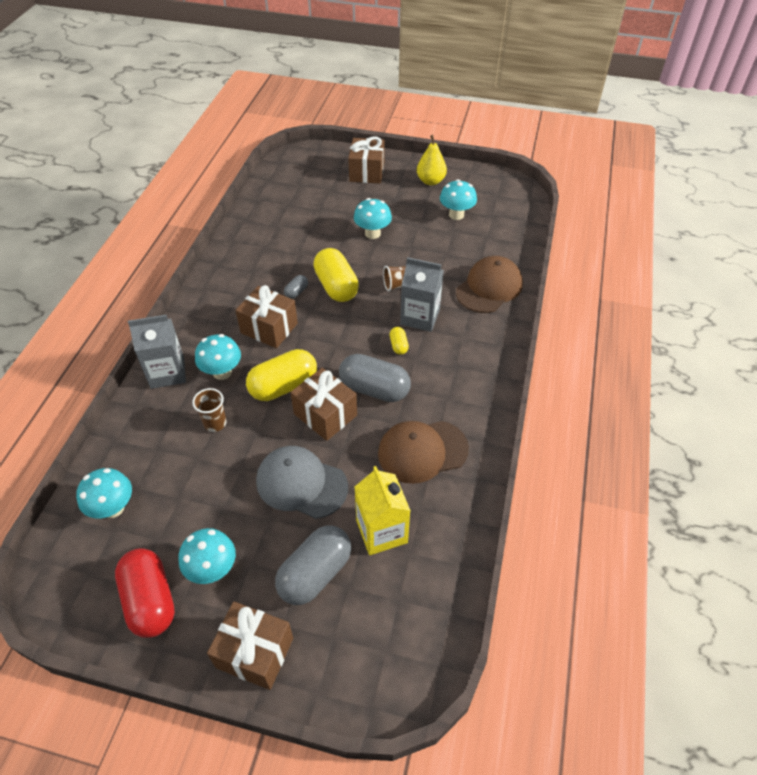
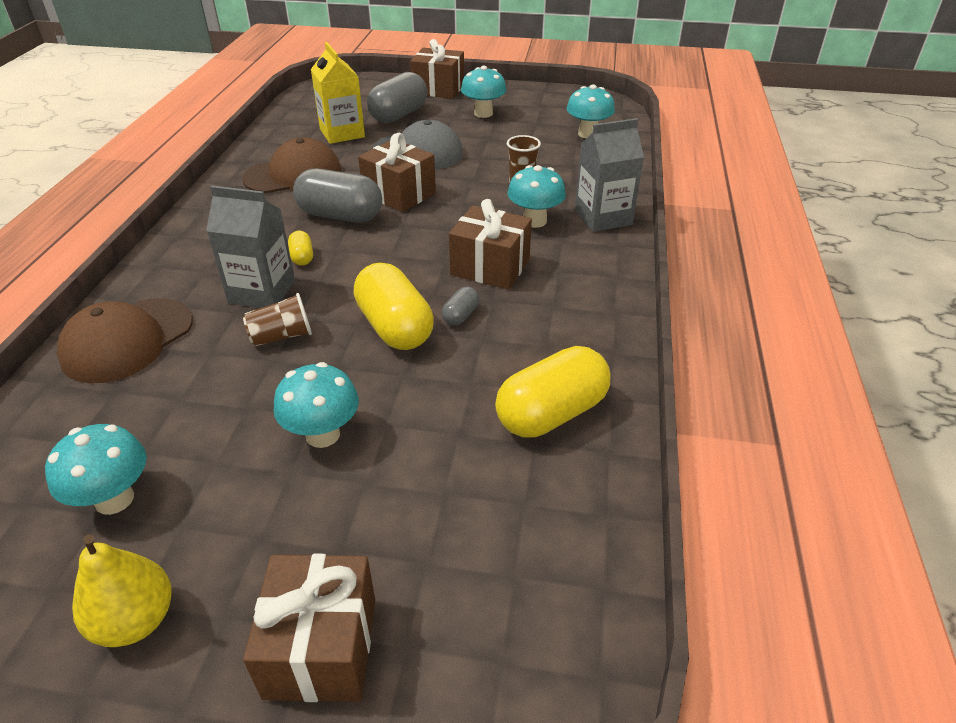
camera: 175 degrees right, 10 degrees down
(150, 600) = (525, 101): red capsule -> none
(283, 386) = (453, 213): yellow capsule -> yellow capsule (551, 413)

